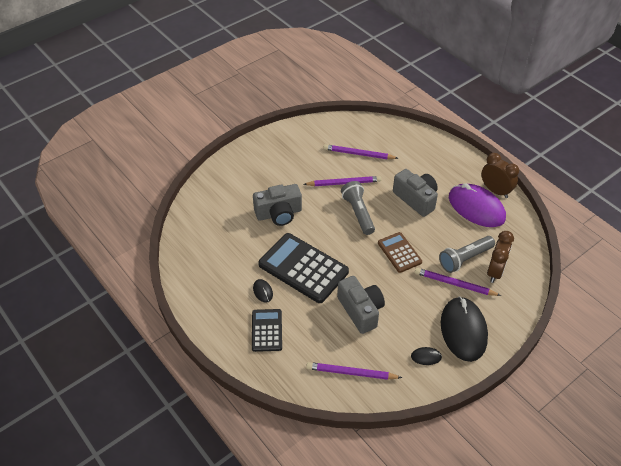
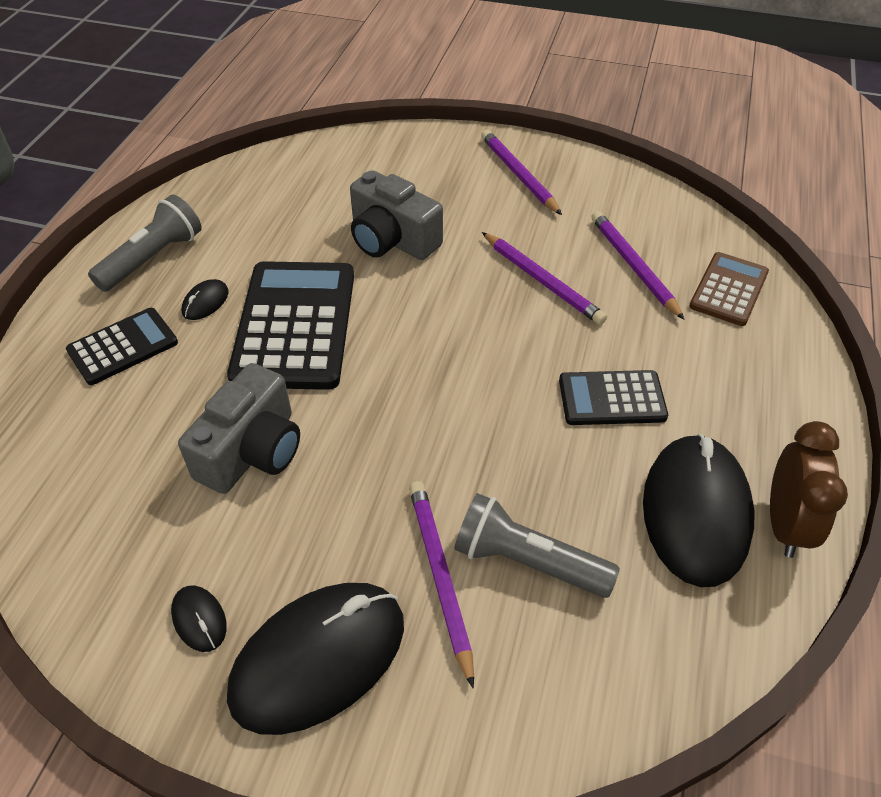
camera: 55 degrees right, 0 degrees up
(351, 373) = (88, 509): purple pencil -> purple pencil (518, 175)
(358, 213) = (490, 333): grey flashlight -> grey flashlight (153, 258)
(399, 252) = (446, 439): brown calculator -> brown calculator (729, 289)
(416, 199) = (612, 399): grey camera -> black calculator
(476, 208) = (696, 512): purple mouse -> black mouse
(495, 271) = (542, 642): brown clock -> none

